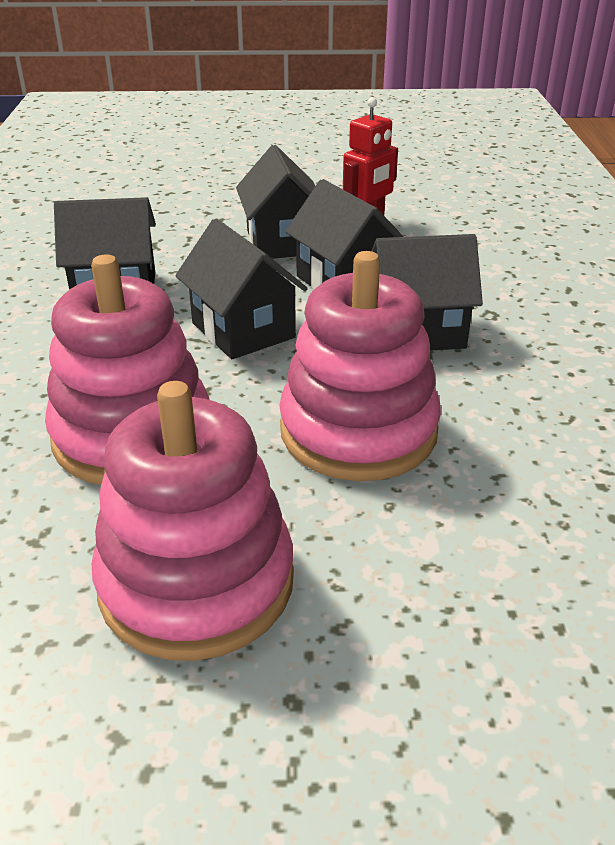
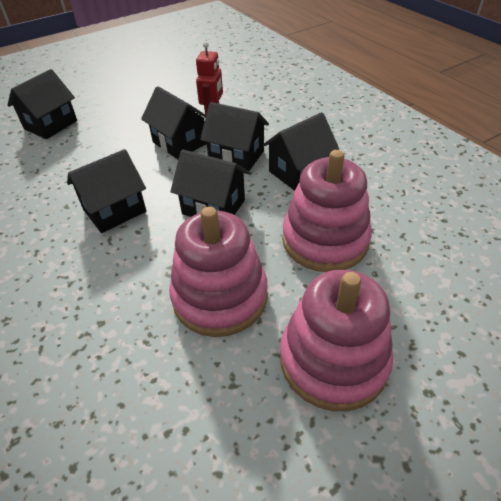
camera: 30 degrees left, 10 degrees up
(145, 176) = (51, 125): none -> black house

